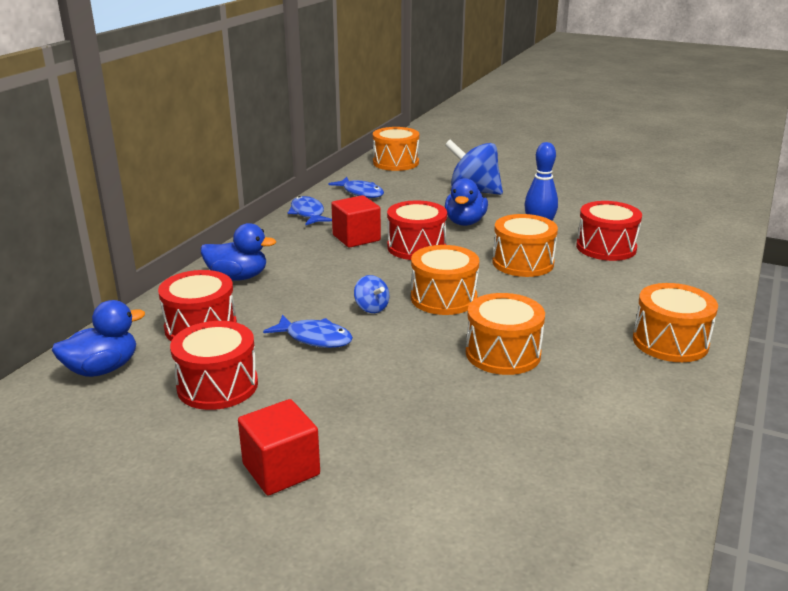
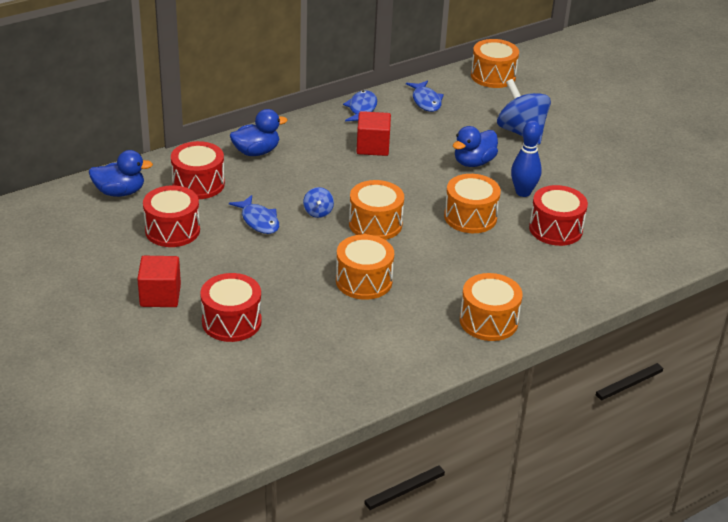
camera: 30 degrees right, 10 degrees up
(238, 277) = (256, 152): blue duck -> blue duck turned 60 degrees counterclockwise
(416, 247) = (407, 172): red drum -> red drum (231, 322)

